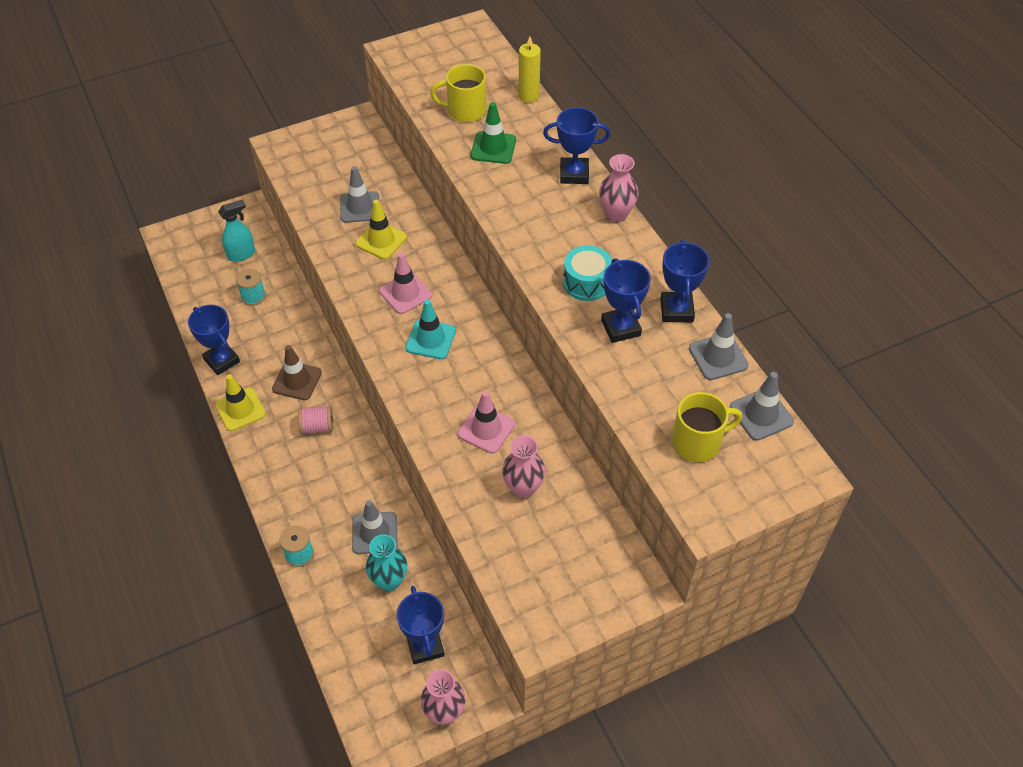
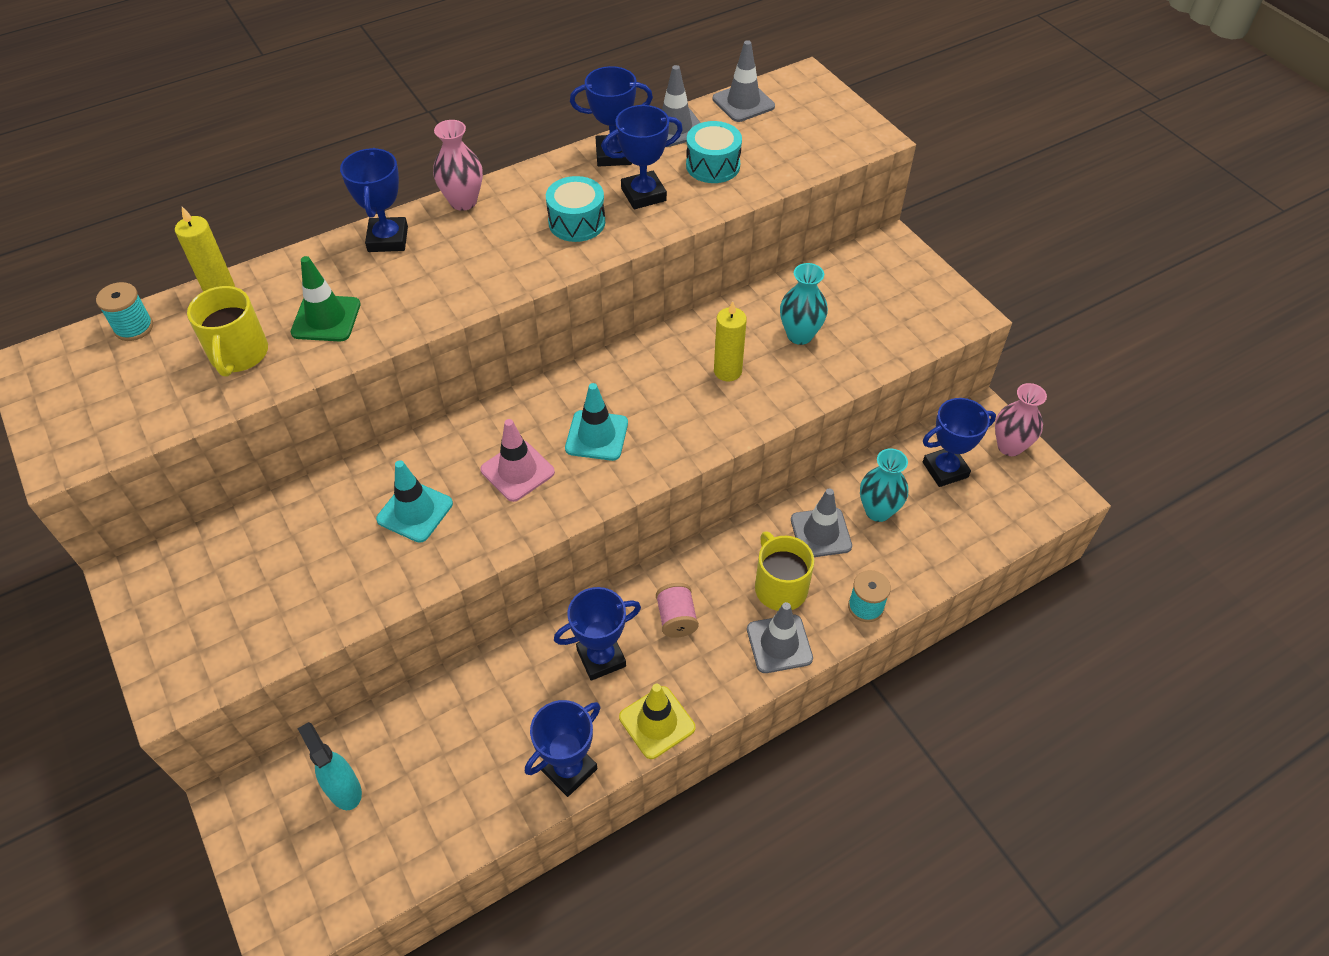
camera: 95 degrees left, 0 degrees up
(253, 296) = (438, 750): turquoise spool -> turquoise spool (134, 327)
(297, 381) = (601, 658): brown traffic cone -> blue trophy
(360, 207) = (342, 547): grey traffic cone -> grey traffic cone (779, 644)
(381, 240) = (415, 511): yellow traffic cone -> turquoise traffic cone
(486, 429) = (727, 371): pink traffic cone -> yellow candle
(523, 488) = (800, 335): pink vase -> turquoise vase
(661, 380) = (713, 165): none -> turquoise drum
(698, 442) = (785, 142): yellow mug -> yellow mug (780, 587)

